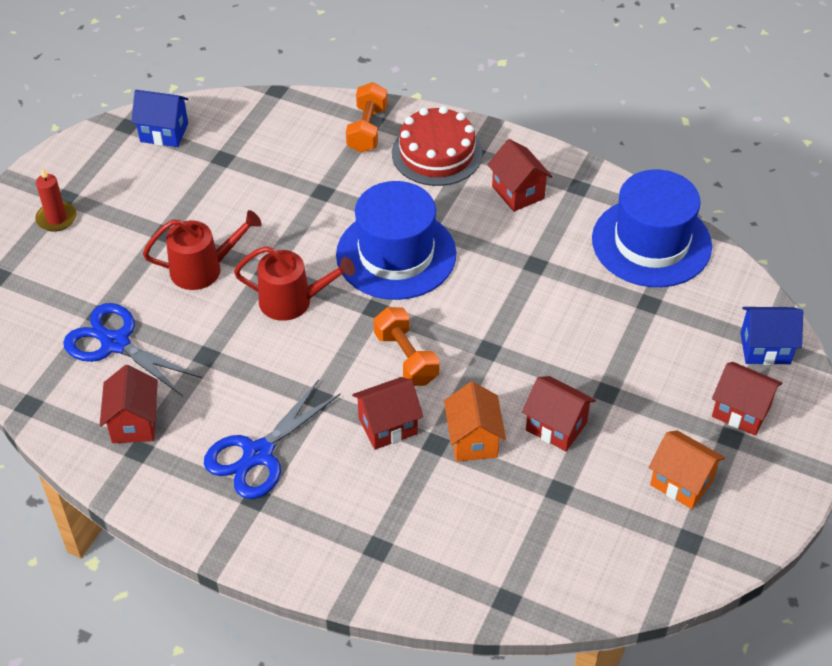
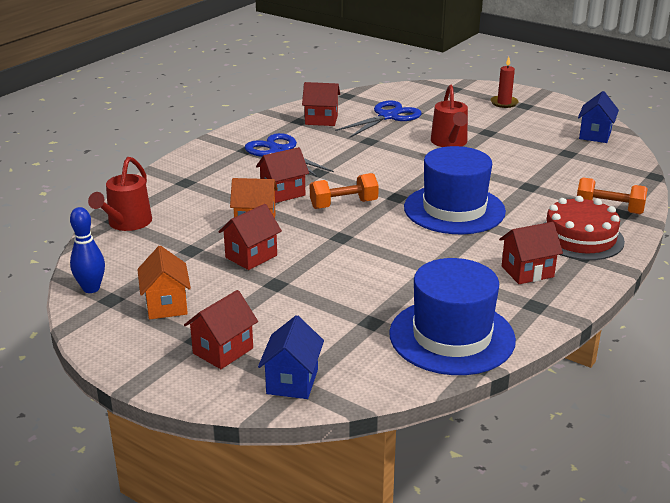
camera: 100 degrees right, 20 degrees down
(292, 301) = (412, 169): red watering can -> red watering can (127, 223)
(388, 426) = (283, 193): red house -> red house turned 75 degrees clockwise
(675, 569) = (91, 288): none -> blue bowling pin
(681, 482) = (166, 305): orange house -> orange house turned 60 degrees counterclockwise

